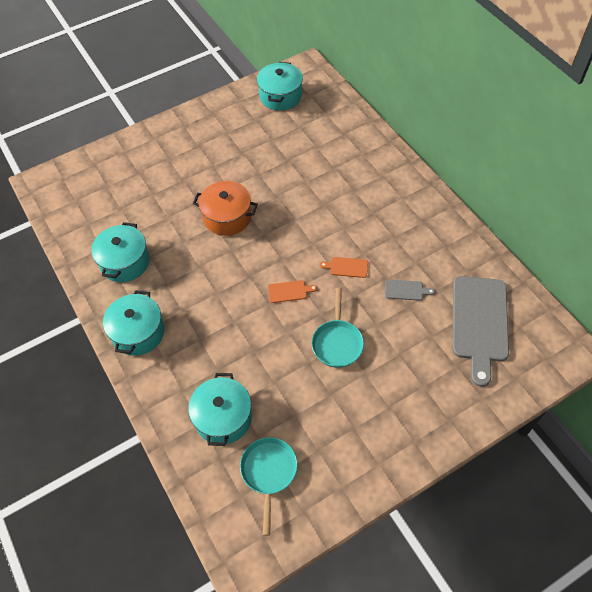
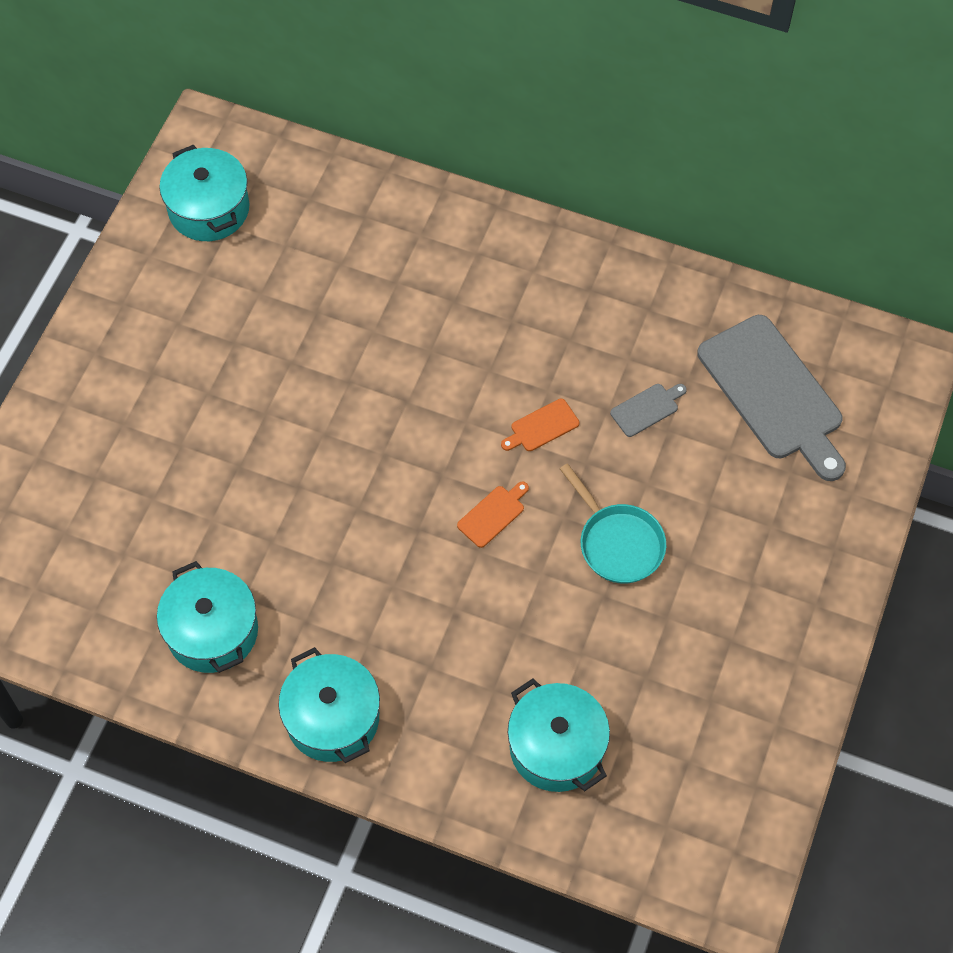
camera: 40 degrees left, 5 degrees up
(227, 217) = (305, 461): orange pot -> none
(269, 472) = (674, 772): turquoise pan -> none

